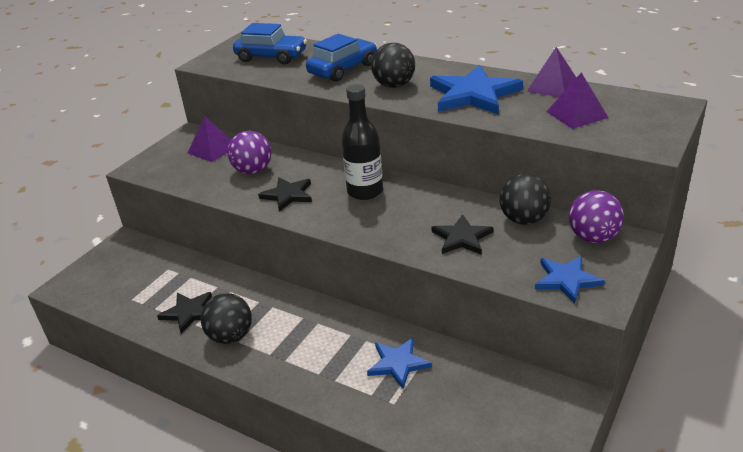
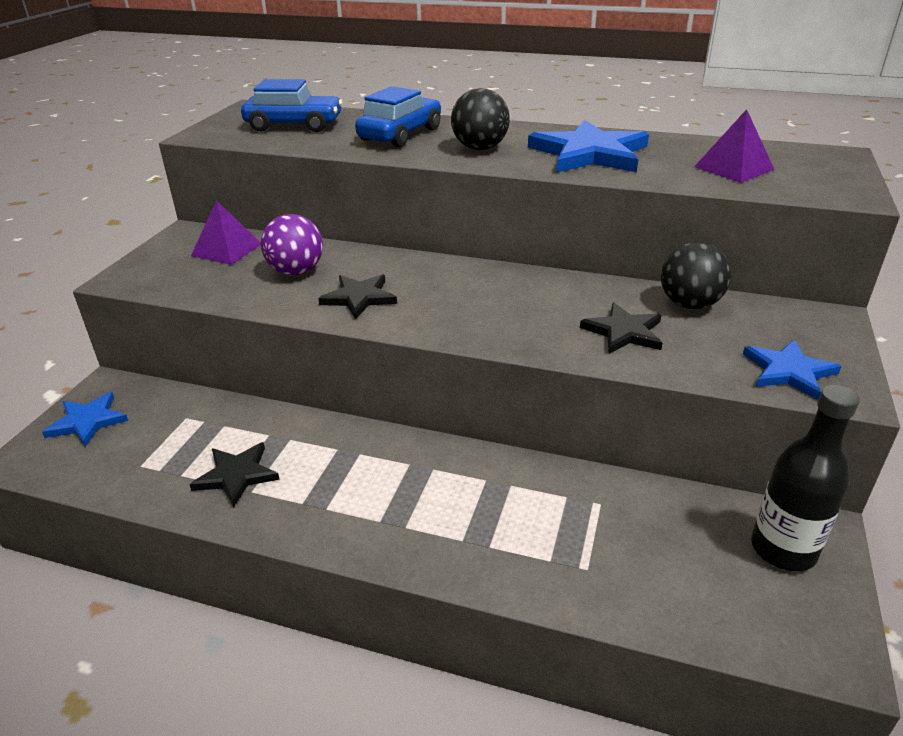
camera: 15 degrees left, 0 degrees up
(231, 336) = (312, 502): black ball -> none
(365, 191) = (465, 286): black bottle -> black bottle (783, 549)
(398, 363) = (569, 511): blue star -> blue star (88, 421)
(553, 86) = (681, 142): purple pyramid -> none
(593, 237) = (787, 318): purple ball -> none

